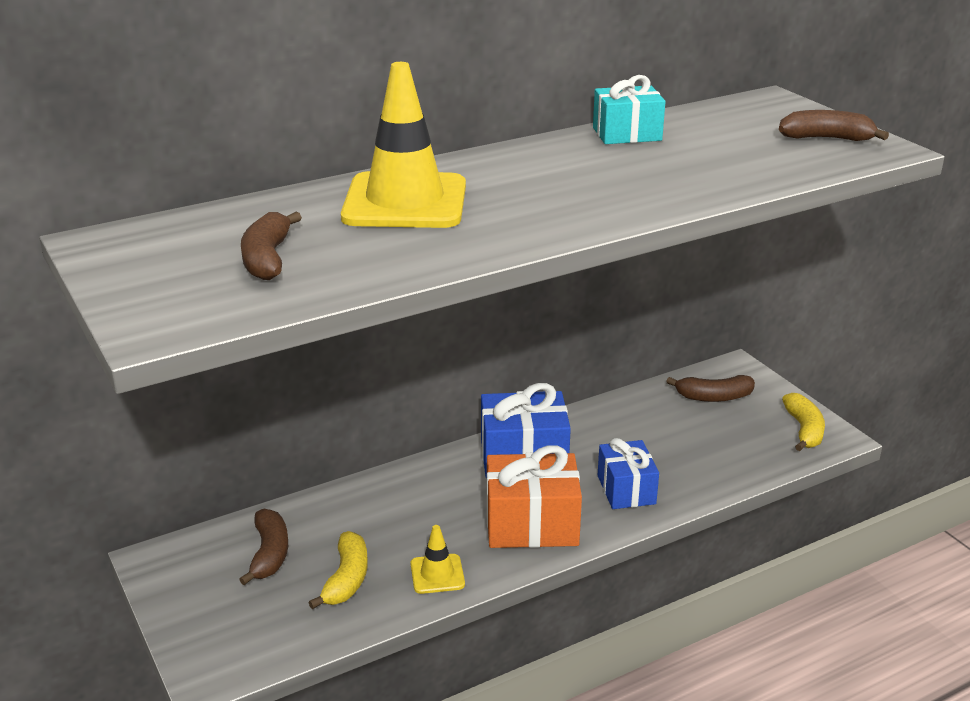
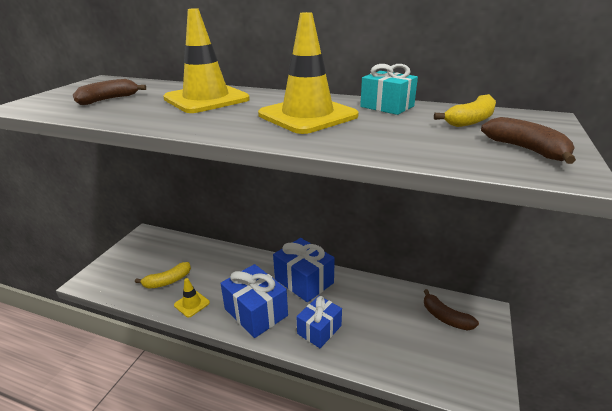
camera: 50 degrees right, 0 degrees up
(269, 554) = (168, 254): brown banana -> none
(531, 524) = (256, 312): orange gift -> blue gift
(588, 175) = (307, 115): none -> yellow traffic cone
(804, 430) = (474, 377): yellow banana -> yellow banana (470, 120)

